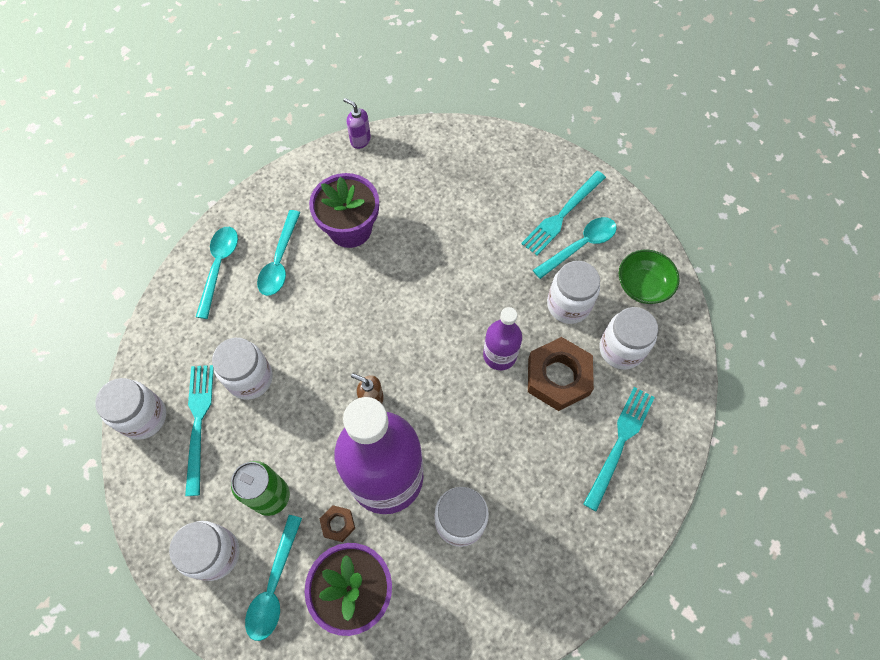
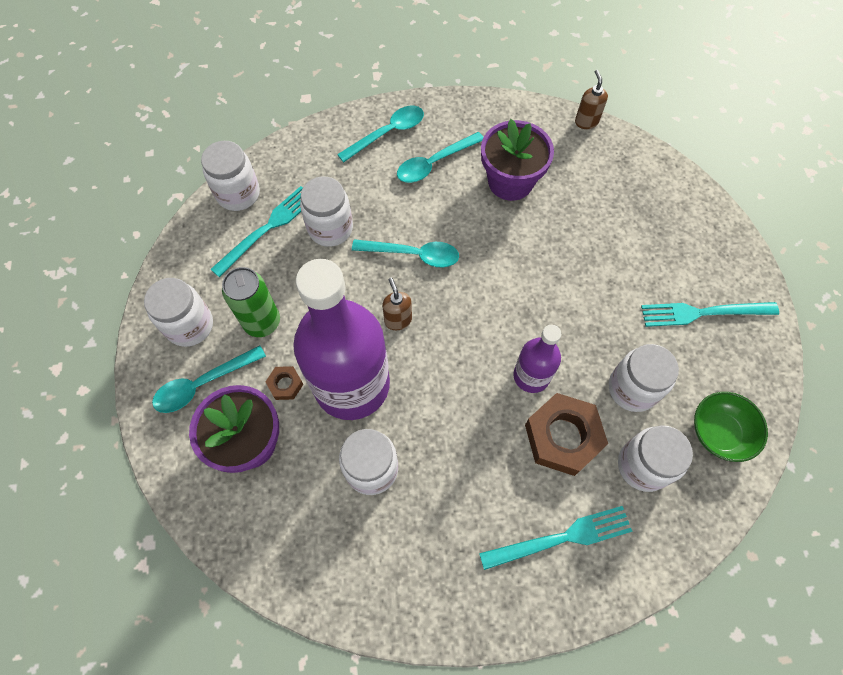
camera: 45 degrees right, 0 degrees up
(360, 140) = (586, 122): purple soap dispenser -> brown soap dispenser
(580, 246) = (693, 351): turquoise spoon -> turquoise spoon (413, 255)

